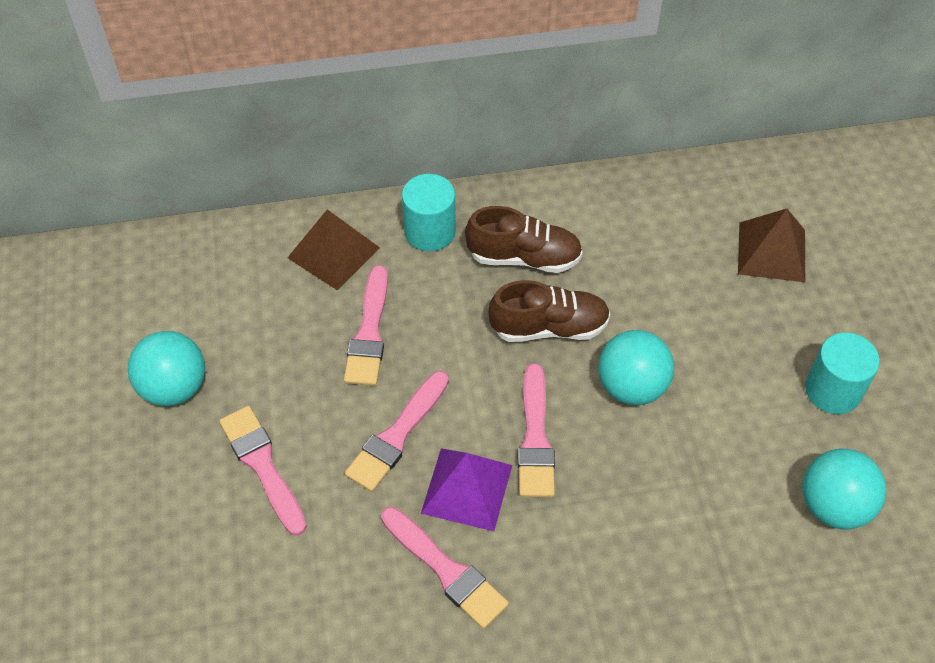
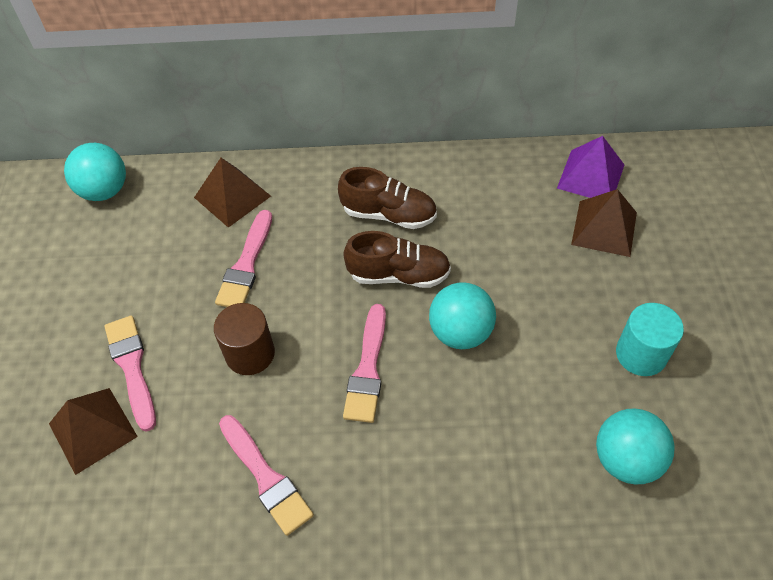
camera: 10 degrees right, 0 degrees up
(174, 387) = (77, 294): turquoise ball -> turquoise ball (104, 191)
(234, 541) = (92, 430): none -> brown pyramid
(397, 435) = (250, 353): pink brush -> brown cylinder
(430, 231) = (315, 186): turquoise cylinder -> none
(466, 488) = (299, 406): purple pyramid -> purple pyramid (590, 176)

